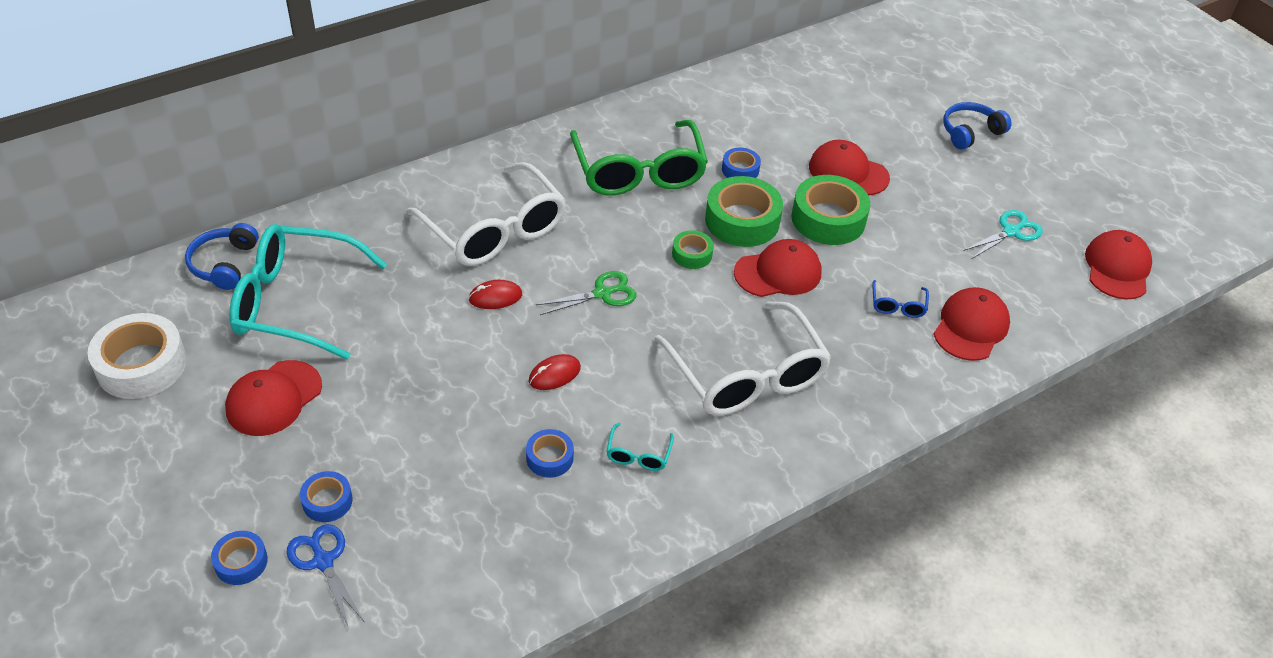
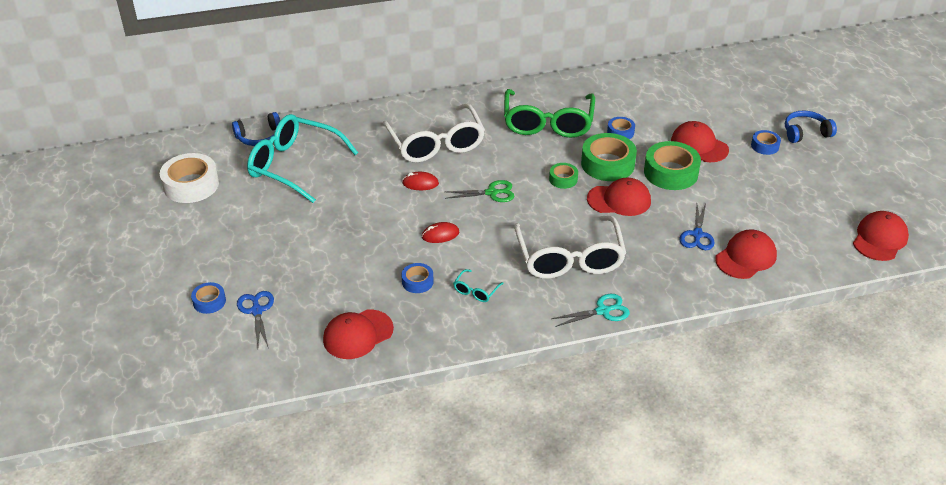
camera: 20 degrees right, 5 degrees down
(224, 264) = (259, 137): blue headphones -> blue headphones turned 135 degrees counterclockwise
(274, 398) = (261, 217): red cap -> red cap (358, 334)
(327, 501) = (271, 279): blue tape -> blue tape (765, 146)
(897, 306) = (697, 235): blue glasses -> blue scissors
(1011, 232) = (806, 202): turquoise scissors -> turquoise scissors (603, 311)

